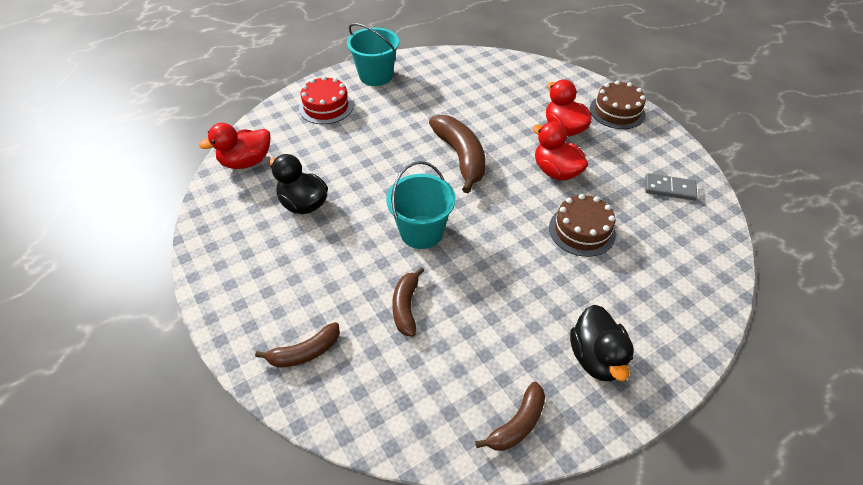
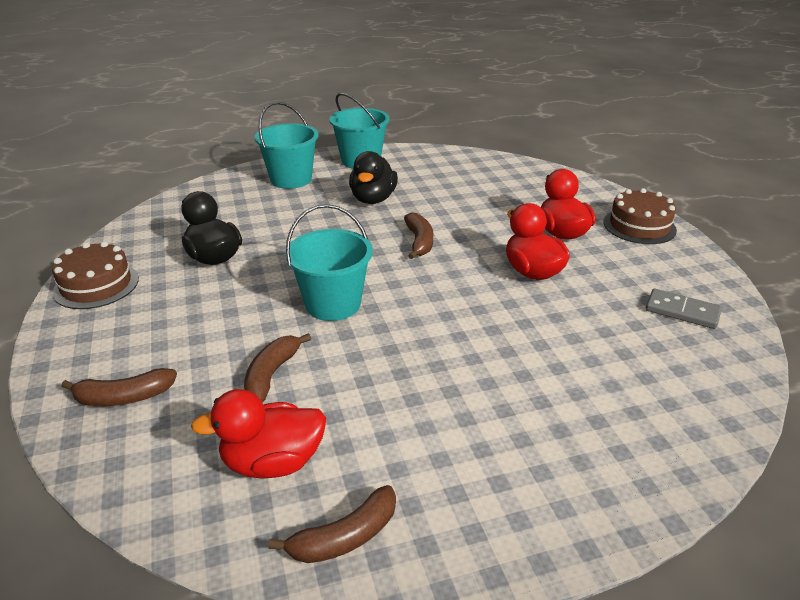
camera: 15 degrees right, 15 degrees down
(246, 162) = (177, 213): red duck -> red duck (273, 462)
(326, 107) = (291, 179): red cake -> turquoise bucket
(461, 157) = (419, 242): brown banana -> brown banana, size x0.59
(582, 230) = (540, 336): brown cake -> brown cake (96, 285)
(596, 358) = (496, 481): black duck -> black duck (373, 199)

